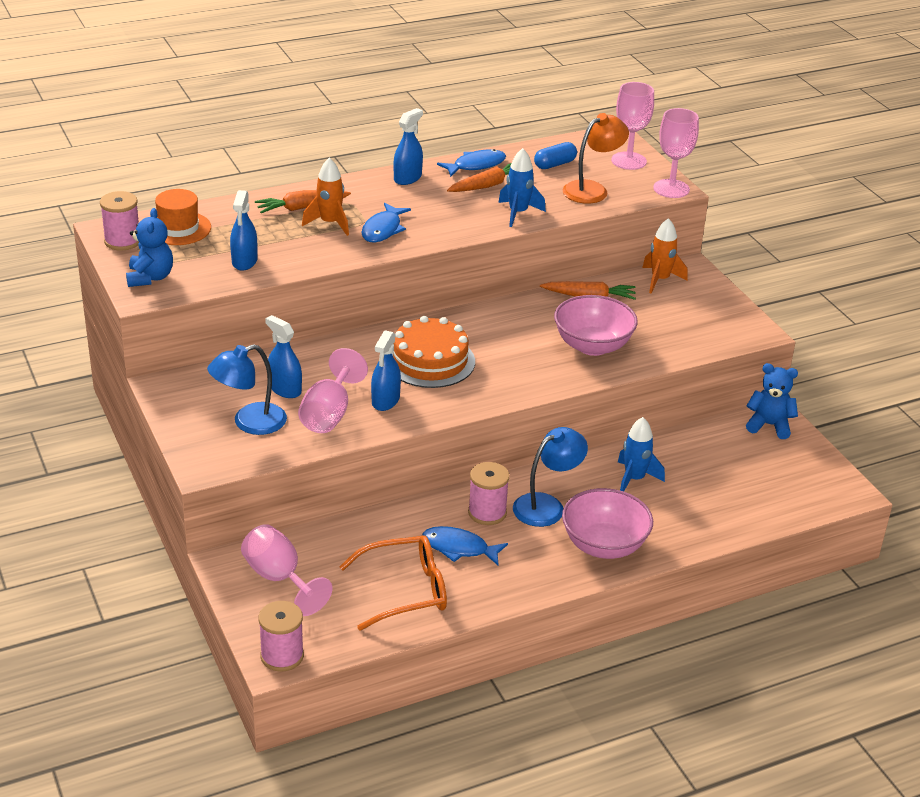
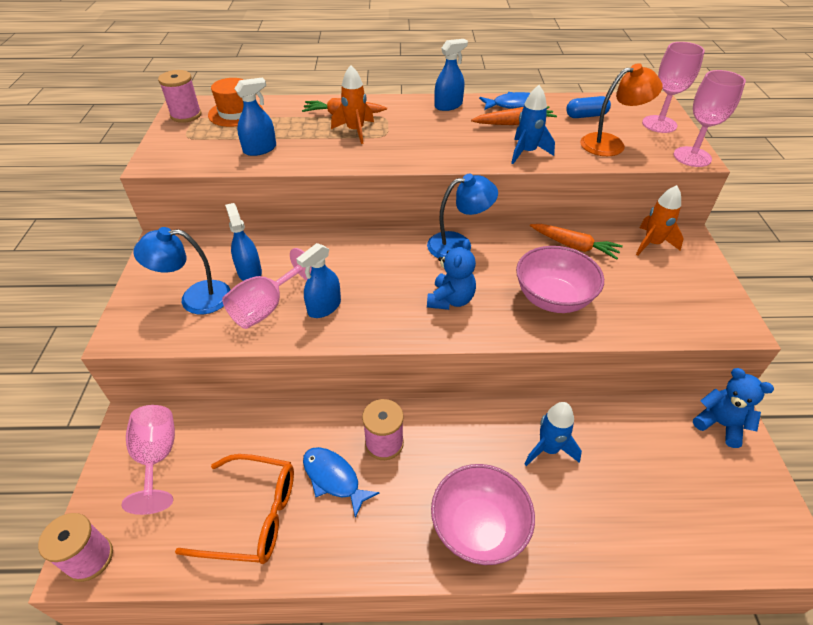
camera: 25 degrees right, 10 degrees up
(150, 278) = (175, 148): blue teddy bear -> blue teddy bear (451, 300)
(244, 261) = (260, 149): blue spray bottle -> blue spray bottle turned 150 degrees counterclockwise
(383, 229) = (395, 144): blue fish -> none
(430, 361) = (390, 276): orange cake -> none
(547, 505) = (445, 453): blue lamp -> blue lamp (458, 244)

